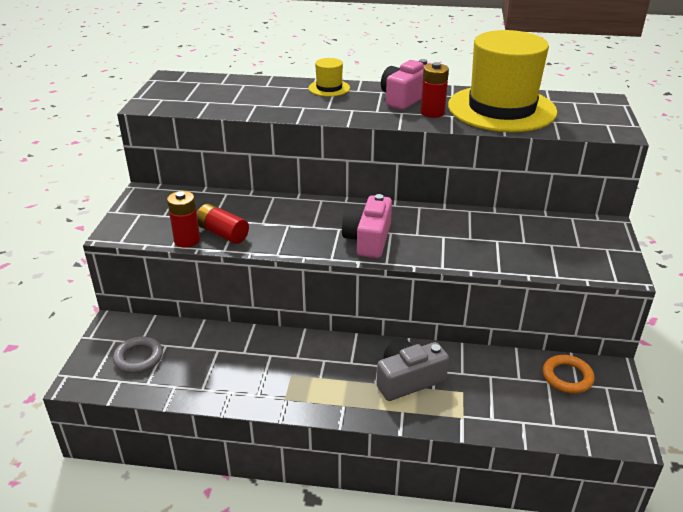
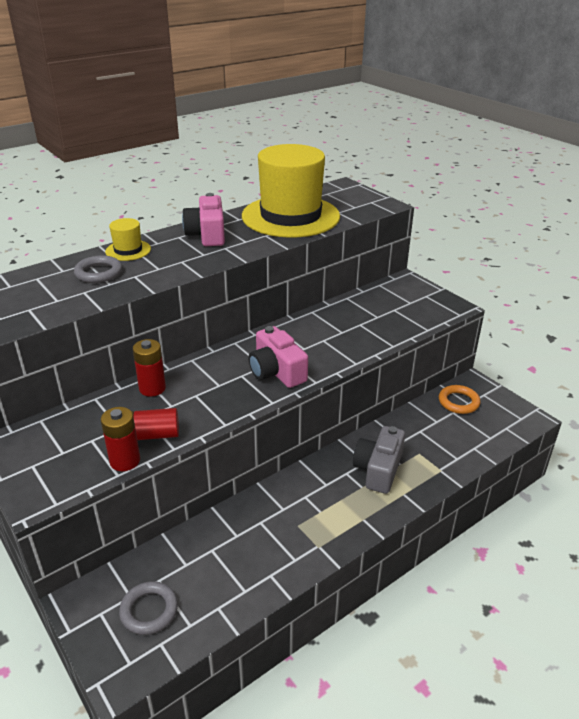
camera: 45 degrees left, 0 degrees up
(284, 96) = (99, 273): none -> grey ring
(432, 113) = (248, 238): red battery -> red battery (152, 388)

